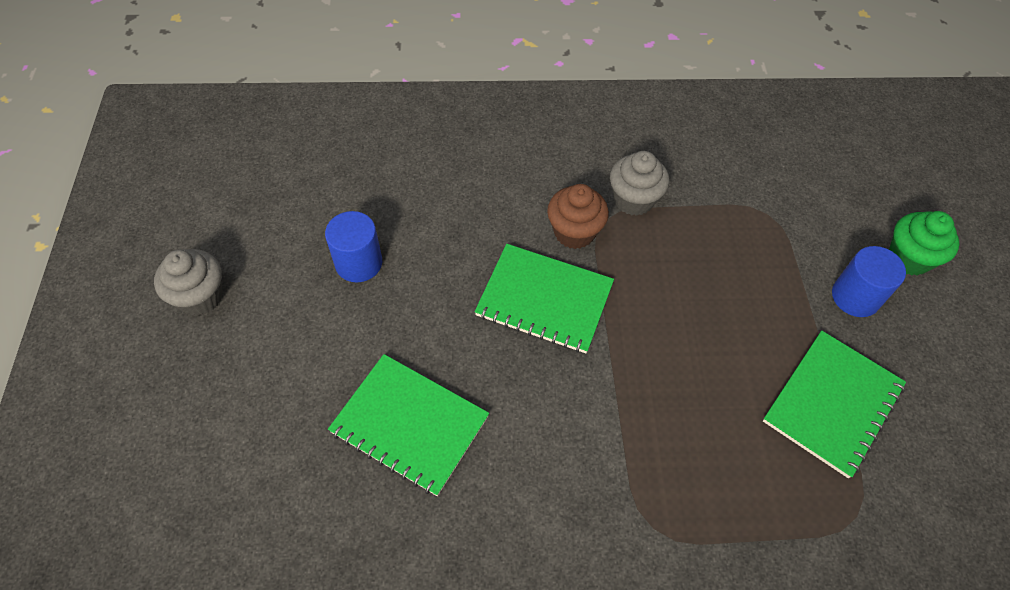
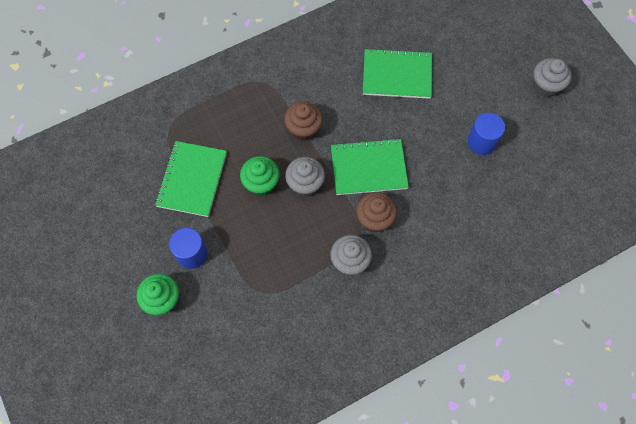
camera: 155 degrees right, 10 degrees up
(616, 403) = (303, 129): none -> brown cupcake
(651, 318) = (305, 184): none -> grey cupcake
(719, 348) = (261, 183): none -> green cupcake

